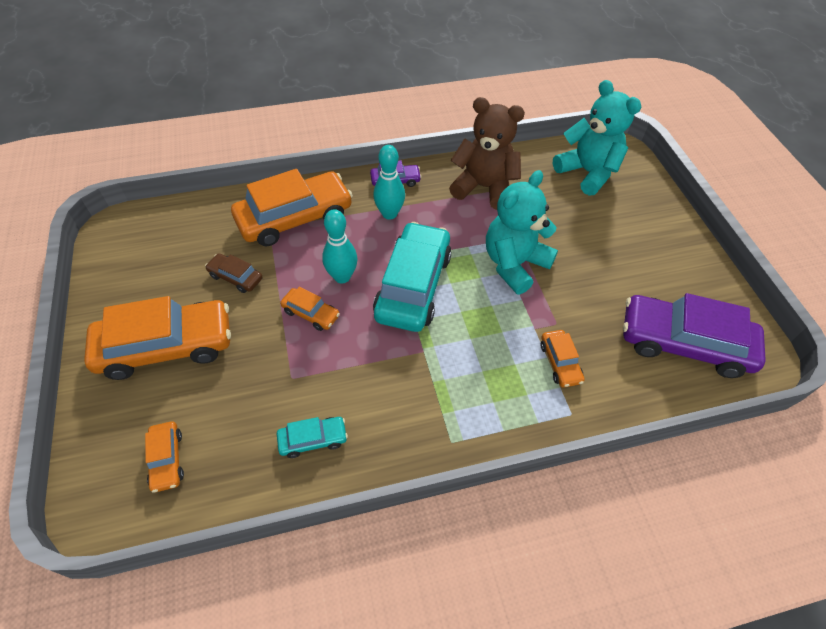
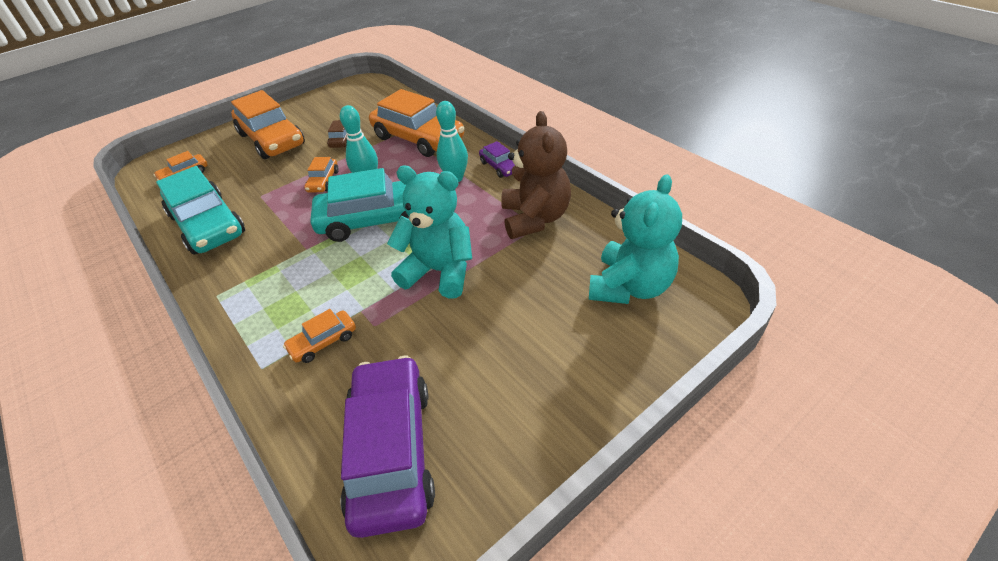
camera: 70 degrees right, 10 degrees down
(313, 440) = (207, 225): turquoise car -> turquoise car, size x2.17

